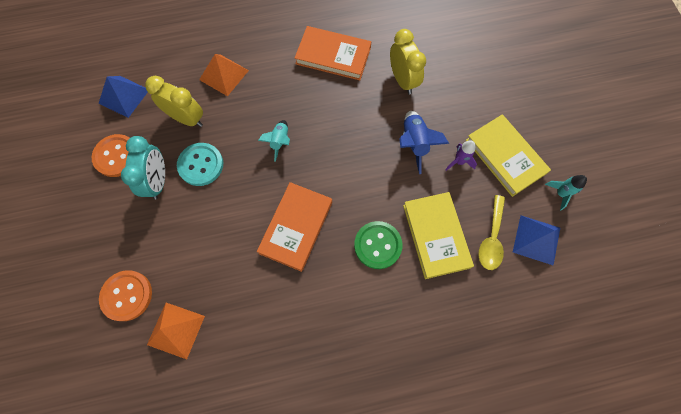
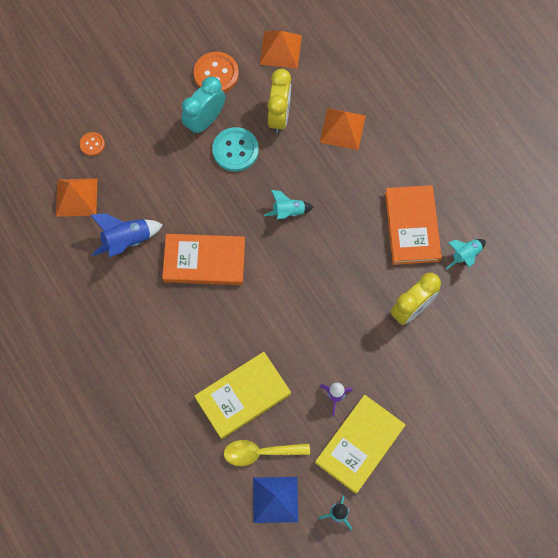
camera: 70 degrees right, 0 degrees up
(124, 96) = (280, 49): blue pyramid -> orange pyramid
(127, 295) = (92, 144): orange button -> orange button, size x0.54
(158, 181) = (205, 121): turquoise clock -> turquoise clock turned 150 degrees clockwise
(372, 29) = (465, 255): none -> turquoise rocket
(377, 245) = (213, 343): green button -> none
(414, 143) = (338, 344): blue rocket -> blue rocket (127, 241)

